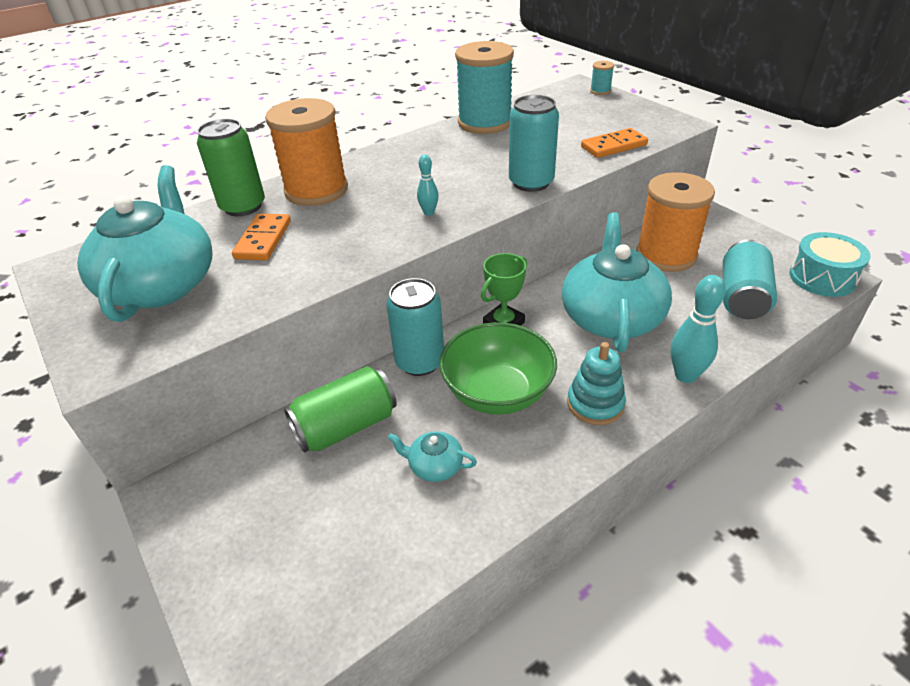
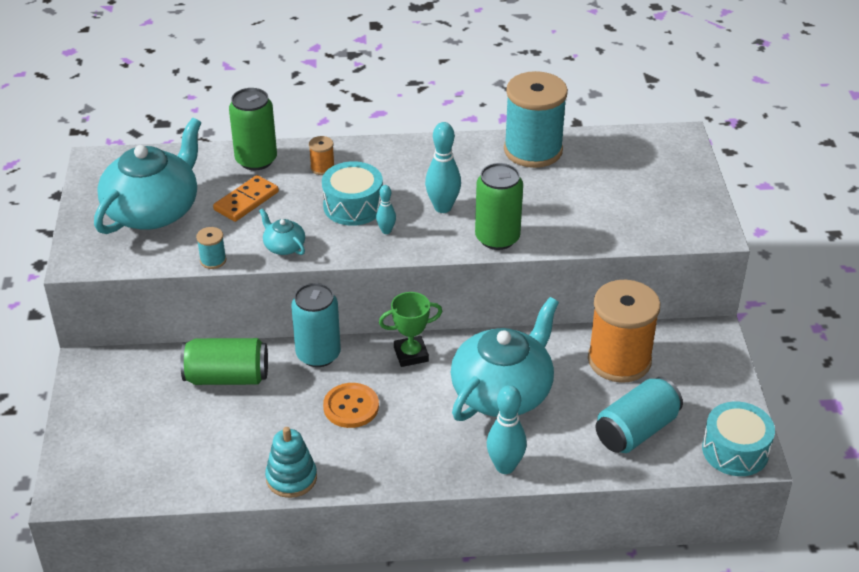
camera: 30 degrees right, 0 degrees up
(316, 190) = (322, 168): orange spool -> orange spool, size x0.41
(377, 206) = (353, 206): none -> turquoise drum
(434, 466) = (261, 434): turquoise teapot -> turquoise teapot (284, 246)
(459, 179) = (443, 207): none -> turquoise bowling pin
(497, 393) = (351, 407): green bowl -> orange button
(531, 183) = (497, 238): turquoise can -> green can
(595, 404) = (412, 451): turquoise stacking toy -> turquoise stacking toy (291, 478)
(600, 91) = (691, 156): turquoise spool -> turquoise spool (213, 260)
(614, 146) = (616, 231): orange domino -> none

